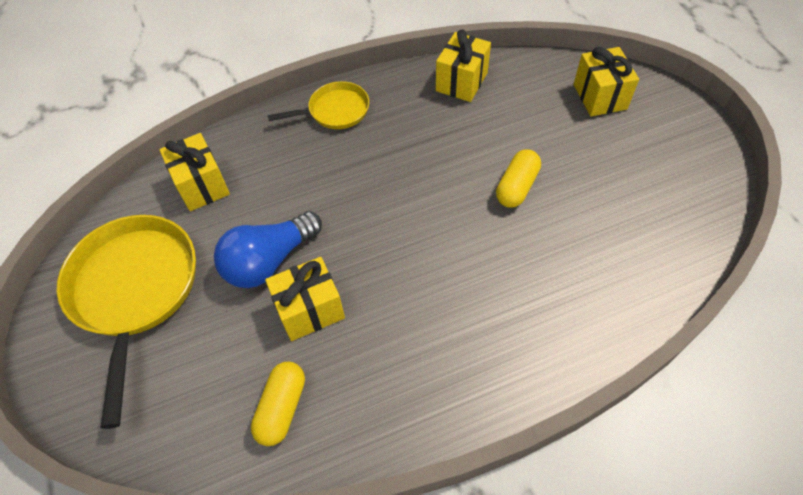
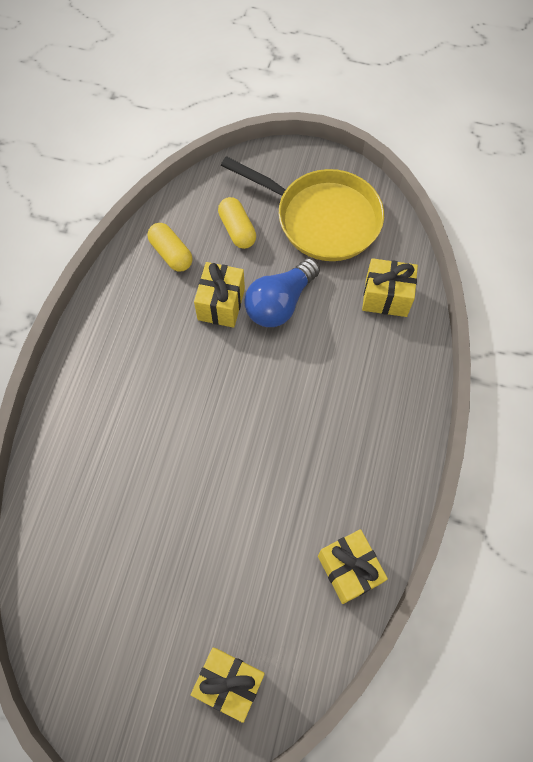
camera: 125 degrees right, 10 degrees up
(269, 261) = (280, 303): blue light bulb -> blue light bulb turned 135 degrees counterclockwise
(334, 111) = (395, 435): yellow pan -> none
(517, 187) = (200, 513): yellow capsule -> yellow capsule (237, 230)

